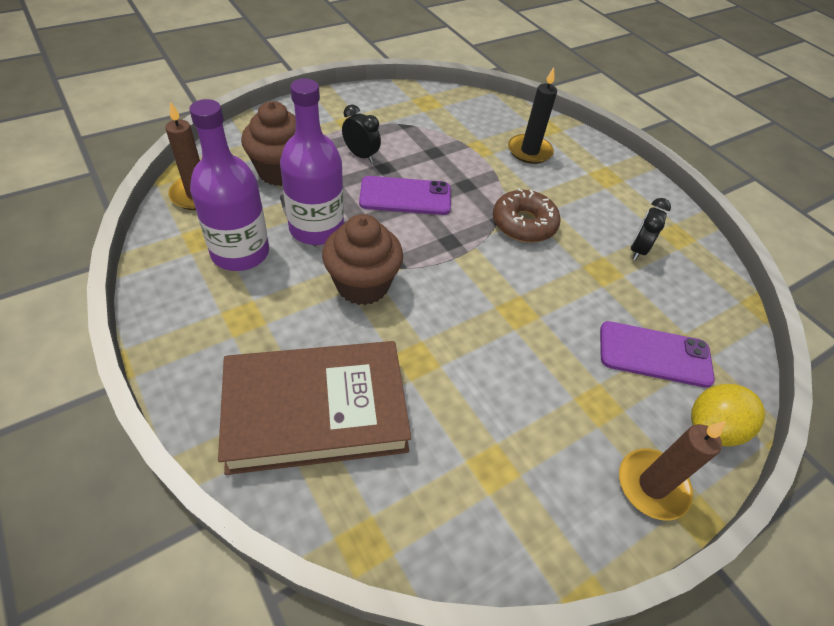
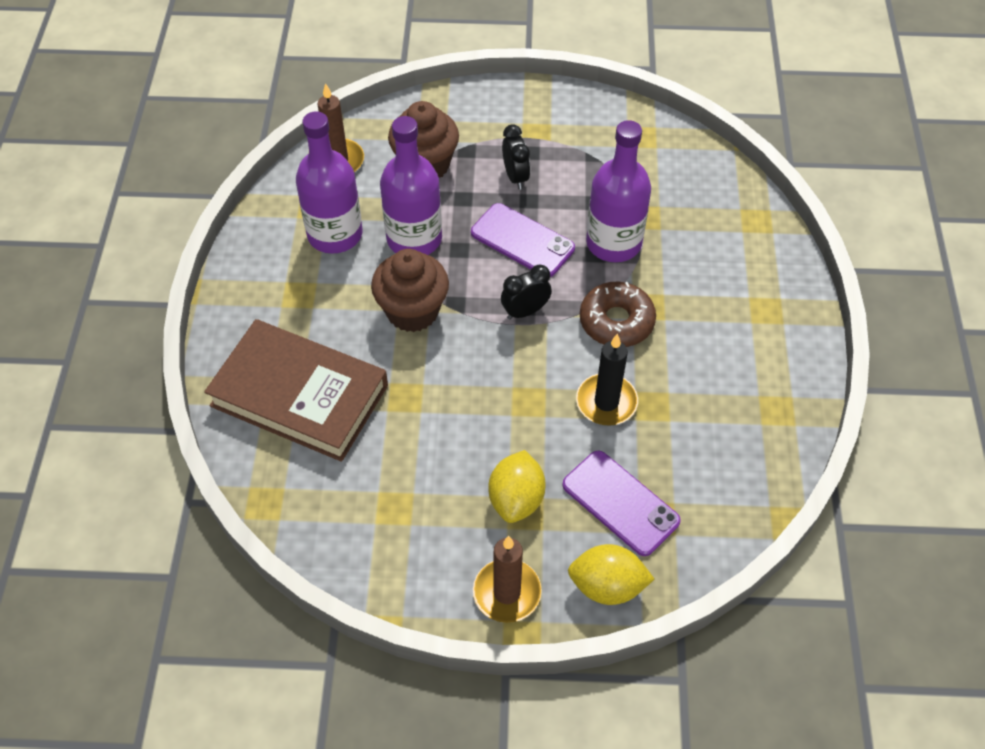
camera: 40 degrees right, 5 degrees up
(471, 173) = (613, 243): none -> purple bottle
(529, 151) = (704, 243): black candle -> black candle (606, 402)
(582, 397) = (516, 499): none -> yellow lemon
(637, 249) = (713, 403): black clock -> black clock (525, 311)

